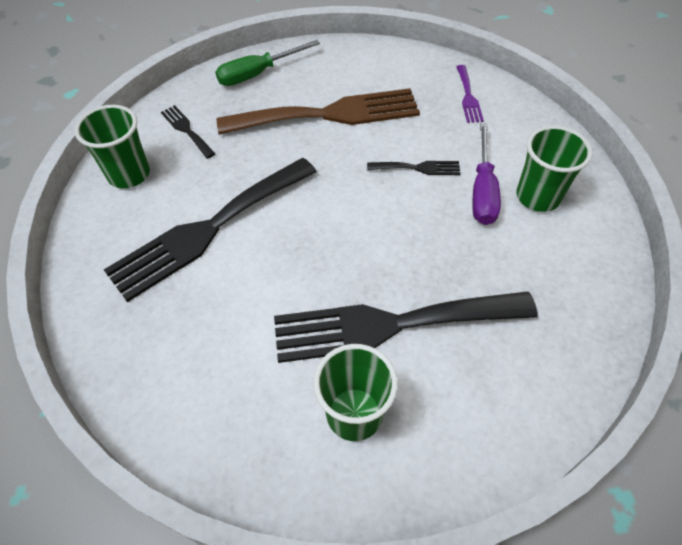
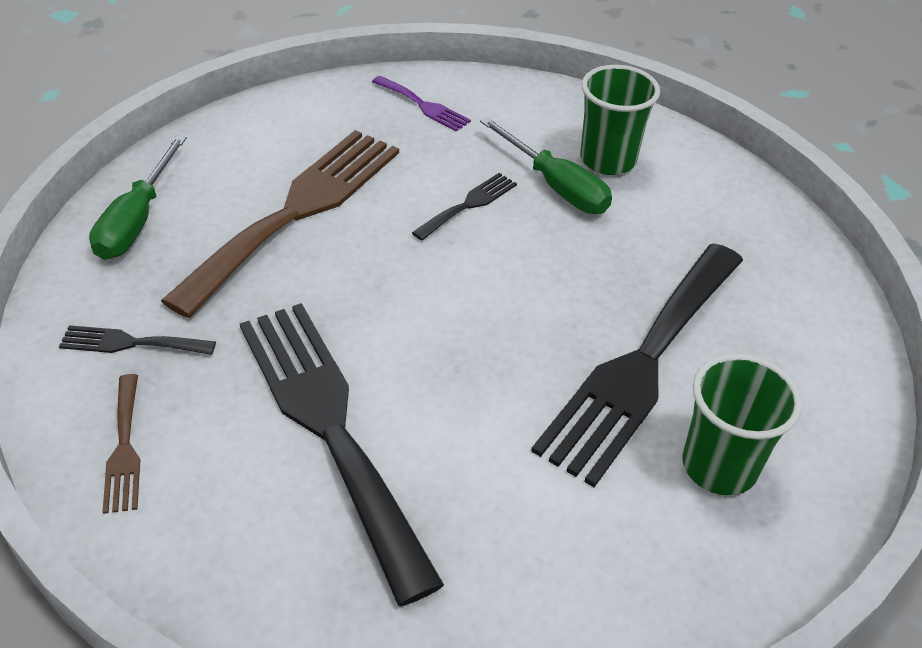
camera: 50 degrees left, 10 degrees down
(129, 174) = (124, 448): green cup -> brown fork
(208, 229) = (329, 427): black fork -> black fork turned 150 degrees clockwise
(482, 190) = (555, 186): purple screwdriver -> green screwdriver

